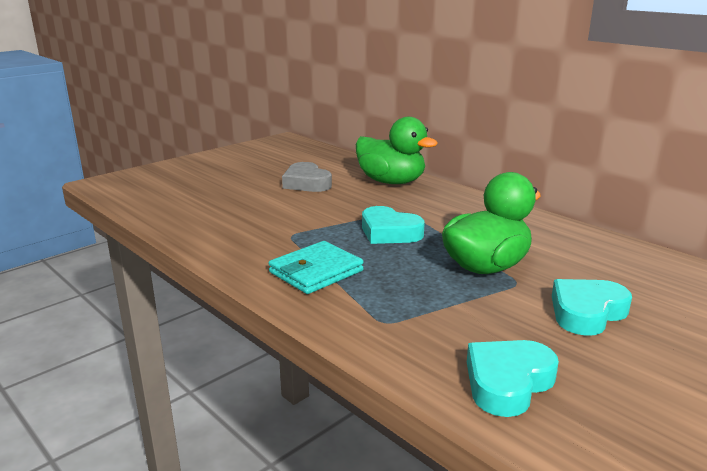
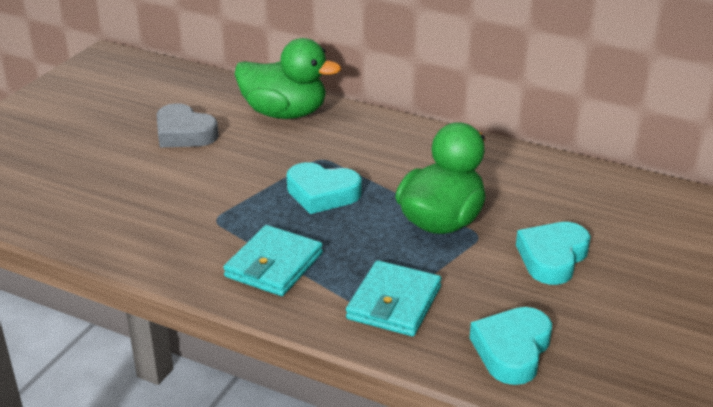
camera: 20 degrees left, 10 degrees up
(406, 318) = (394, 303): none -> turquoise wallet

